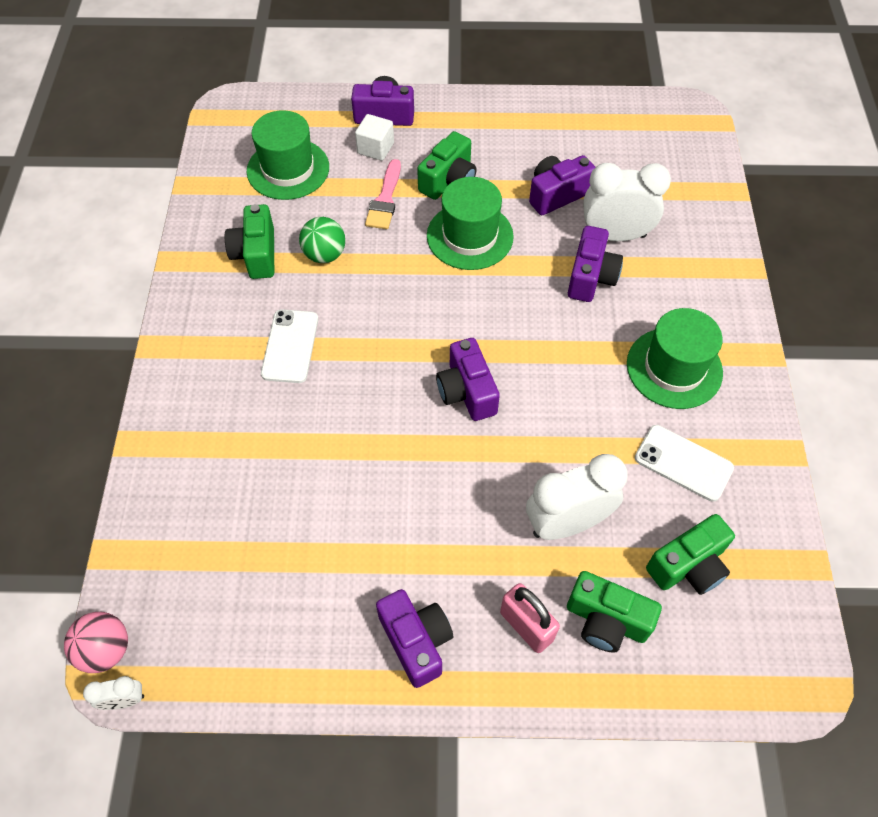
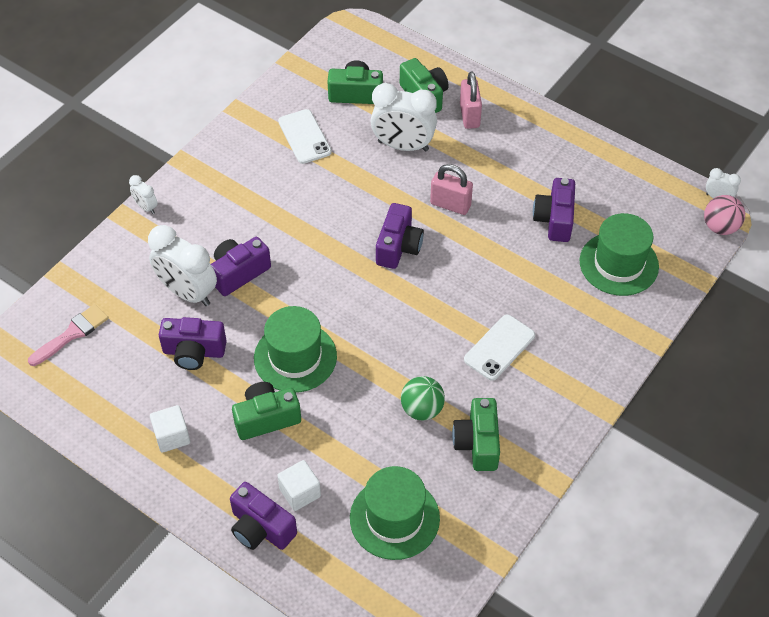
camera: 145 degrees left, 5 degrees down
(256, 254) = (477, 443): green camera -> green camera turned 150 degrees clockwise
(385, 200) = (334, 432): pink brush -> pink brush (72, 334)
(416, 641) = (536, 140): purple camera -> purple camera (554, 219)
(452, 476) = (450, 205): none -> pink padlock
(508, 132) = (172, 436): none -> white cube
(674, 368) = (250, 186): green hat -> green hat (618, 264)
(741, 287) = (146, 207): none -> white clock

